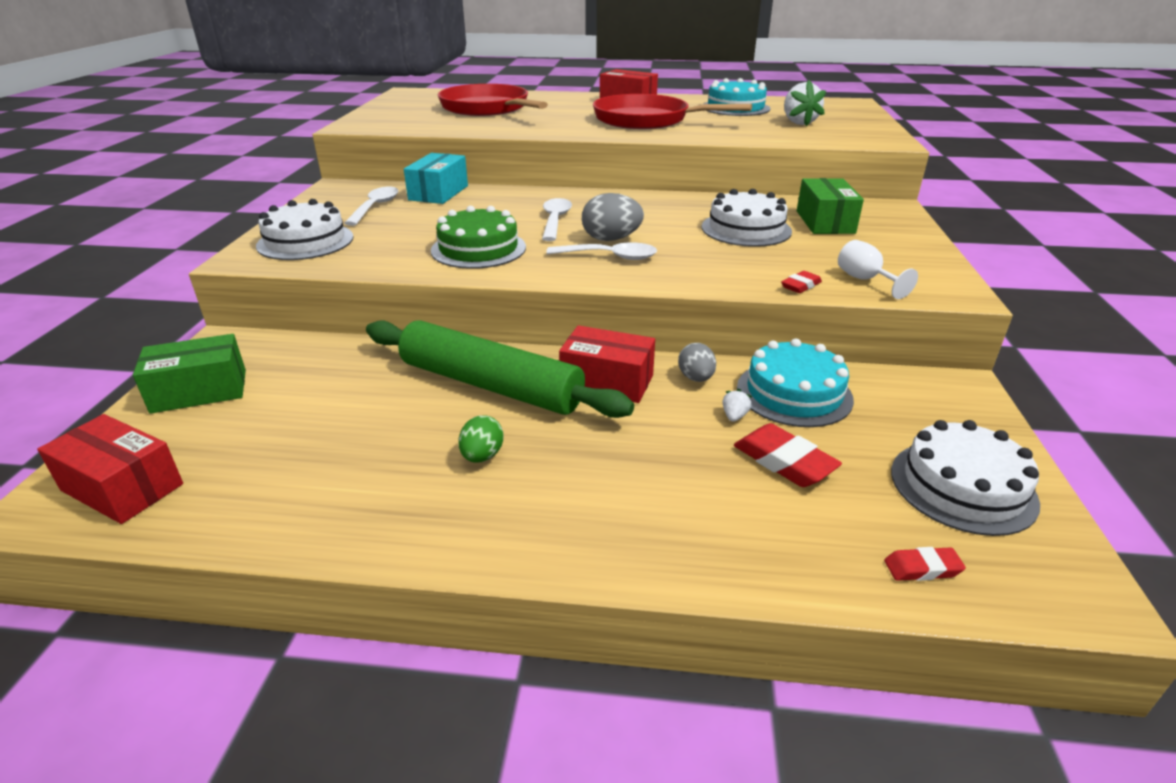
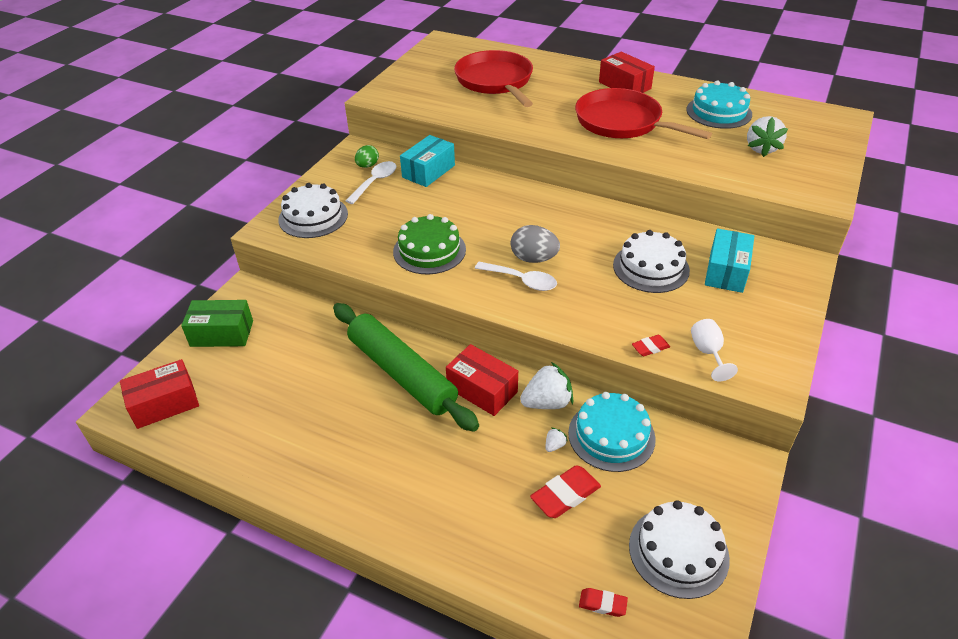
camera: 20 degrees right, 10 degrees up
(122, 487) = (165, 404): red box -> red box turned 75 degrees counterclockwise
(482, 456) = (371, 435): green egg -> green egg (367, 166)
(555, 220) = (502, 225): white spoon -> none
(696, 378) = (547, 402): grey egg -> white strawberry
(784, 462) = (565, 495): red eraser -> red eraser turned 75 degrees clockwise
(825, 222) = (726, 271): green box -> turquoise box

